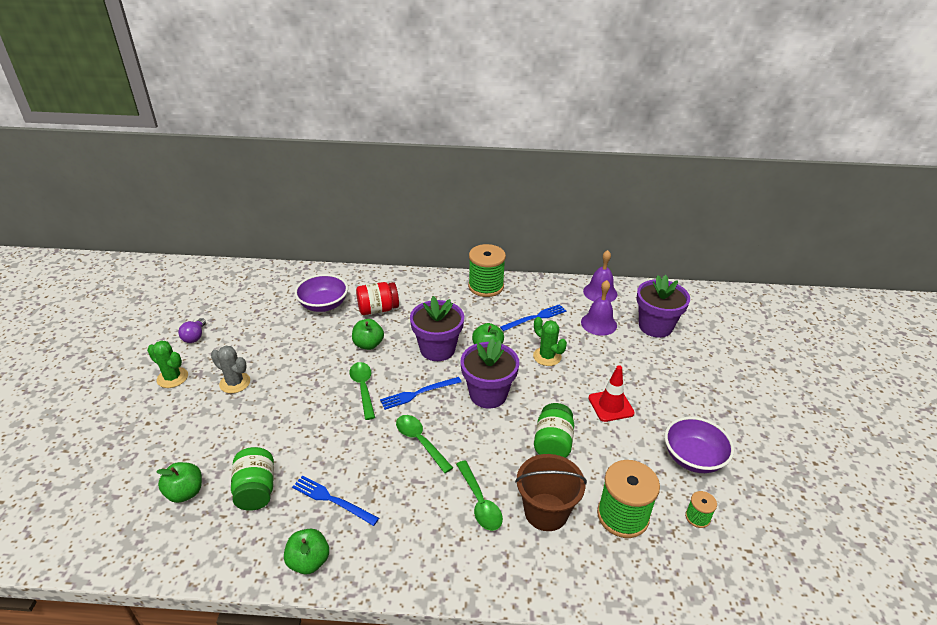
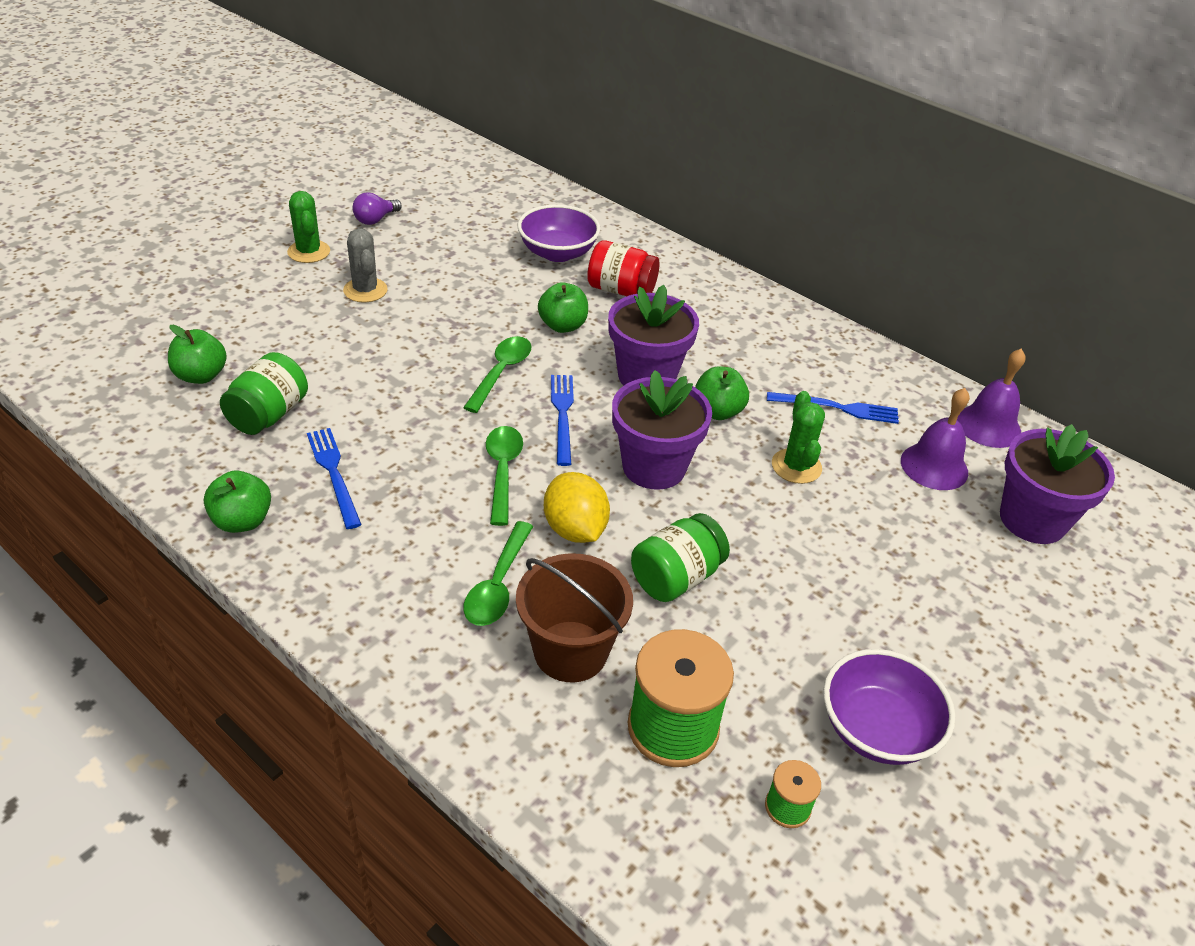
camera: 35 degrees right, 5 degrees up
(418, 393) = (562, 415): blue fork -> blue fork turned 75 degrees clockwise
(485, 449) = (575, 529): none -> yellow lemon
(486, 286) = (806, 332): green spool -> none
(611, 405) = (822, 582): red traffic cone -> none

